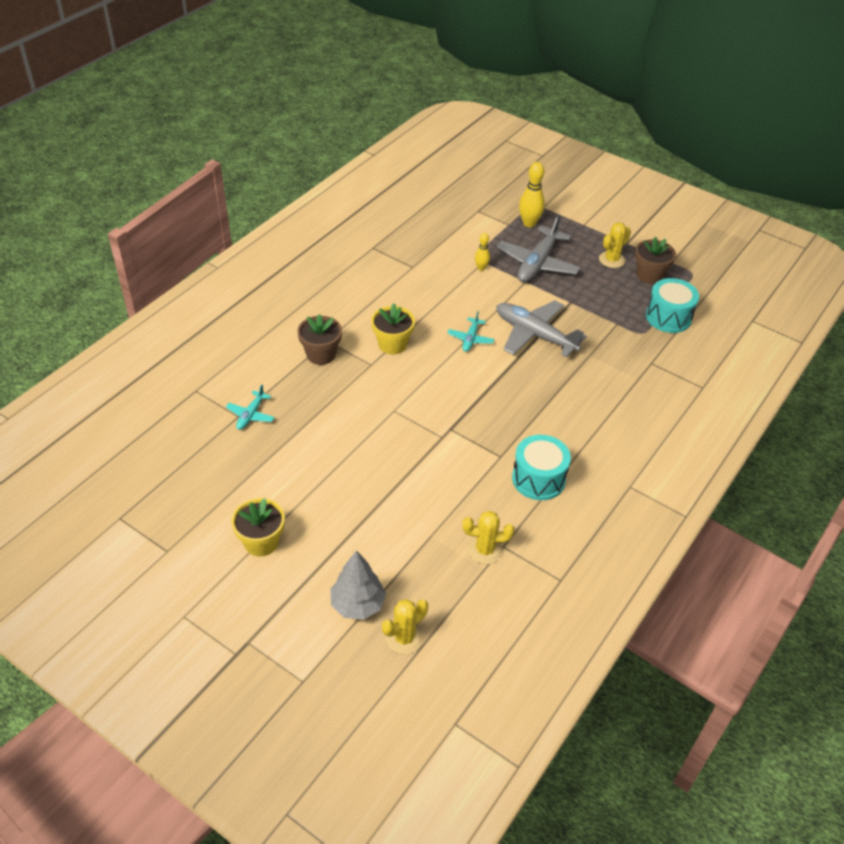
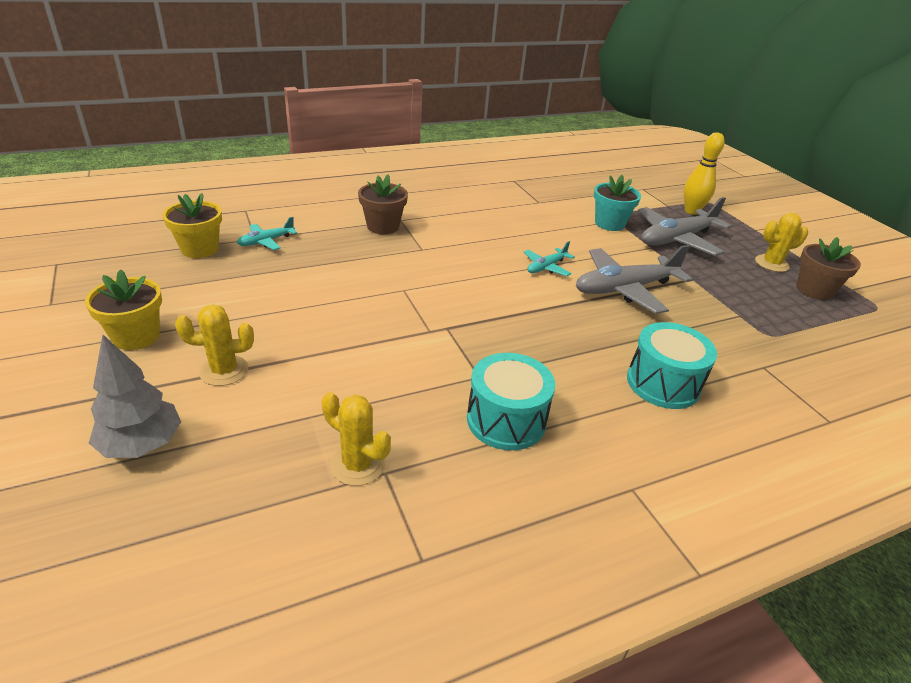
camera: 30 degrees right, 10 degrees down
(392, 344) = (459, 243): yellow flower pot -> yellow flower pot (200, 249)
(404, 638) = (140, 515): yellow cactus -> yellow cactus (224, 371)
(481, 268) = (609, 224): yellow bowling pin -> turquoise flower pot
(534, 334) = (624, 289): grey plane -> grey plane turned 90 degrees counterclockwise
(668, 317) = (818, 333): turquoise drum -> turquoise drum (663, 383)

